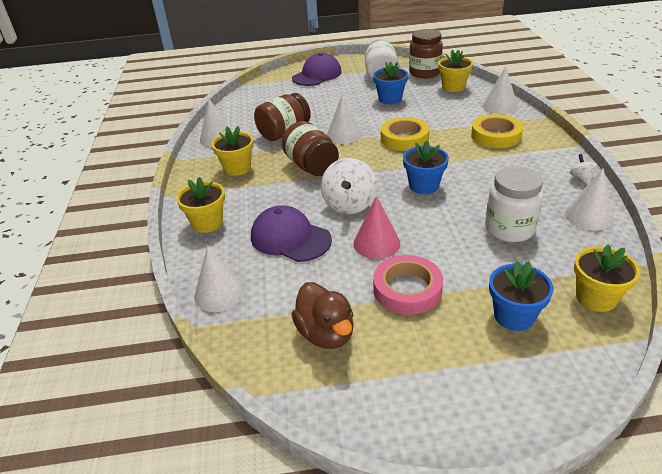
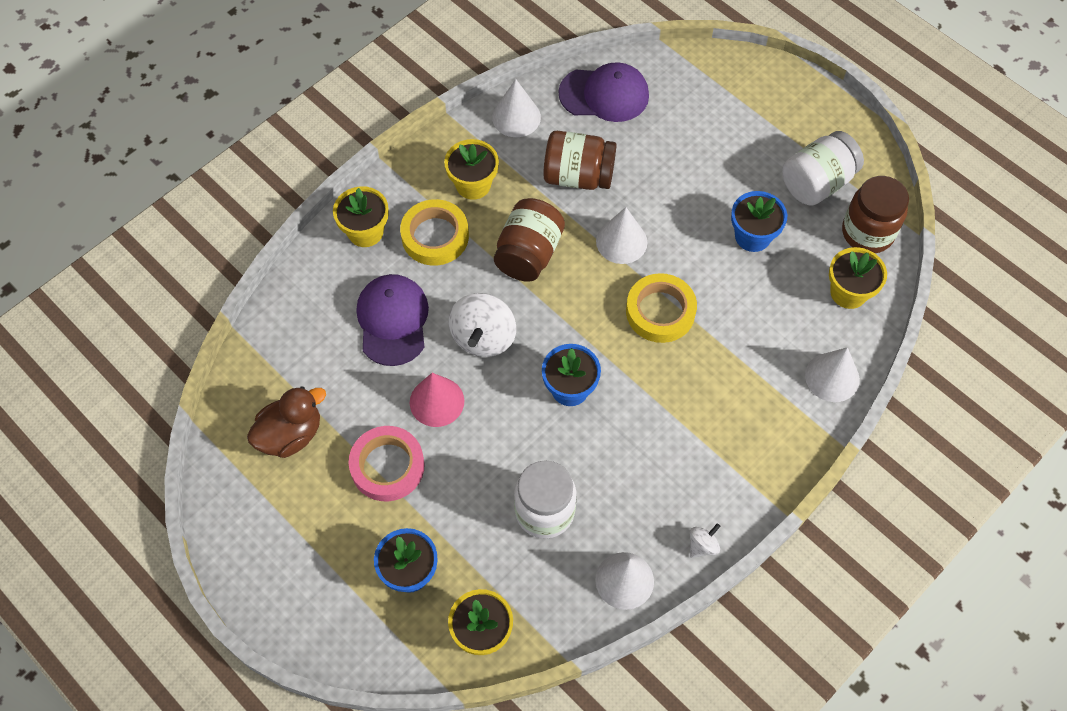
camera: 50 degrees right, 25 degrees up
(219, 293) = (282, 318): white cone -> none
(317, 75) = (756, 106): purple cap -> purple cap (604, 94)
(326, 334) = (291, 434): brown duck -> brown duck turned 150 degrees counterclockwise
(349, 204) = (483, 337): white spinning top -> white spinning top turned 45 degrees counterclockwise
(495, 136) = (742, 409): yellow tape -> yellow tape (435, 236)

